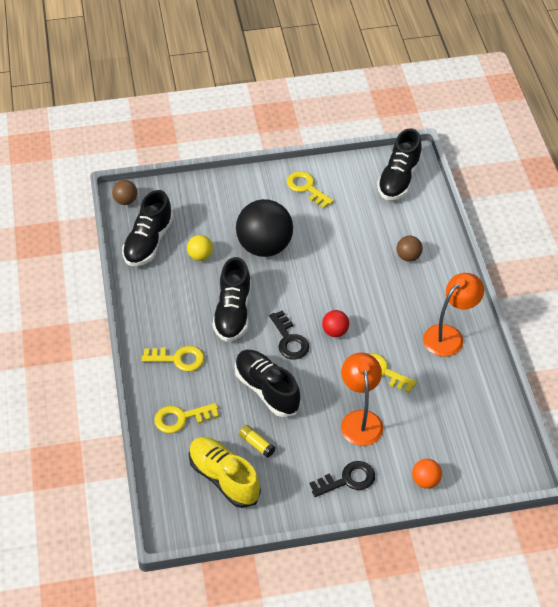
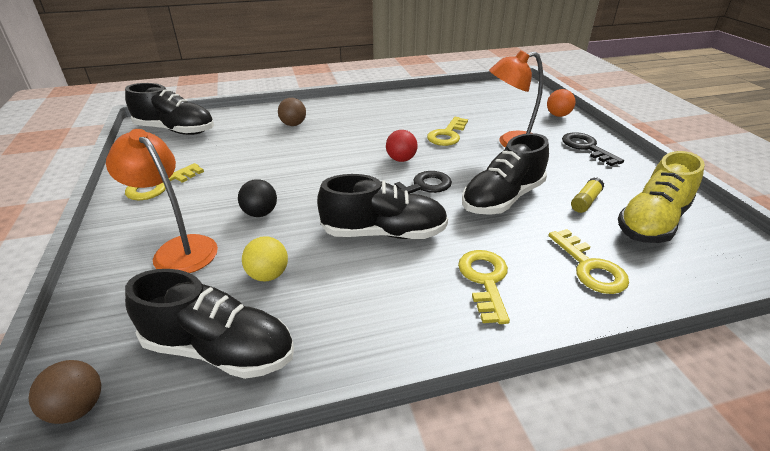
camera: 95 degrees left, 15 degrees down
(264, 246) = (260, 213): black ball -> black ball, size x0.45
(449, 335) = (393, 107): orange lamp -> orange lamp (179, 249)

